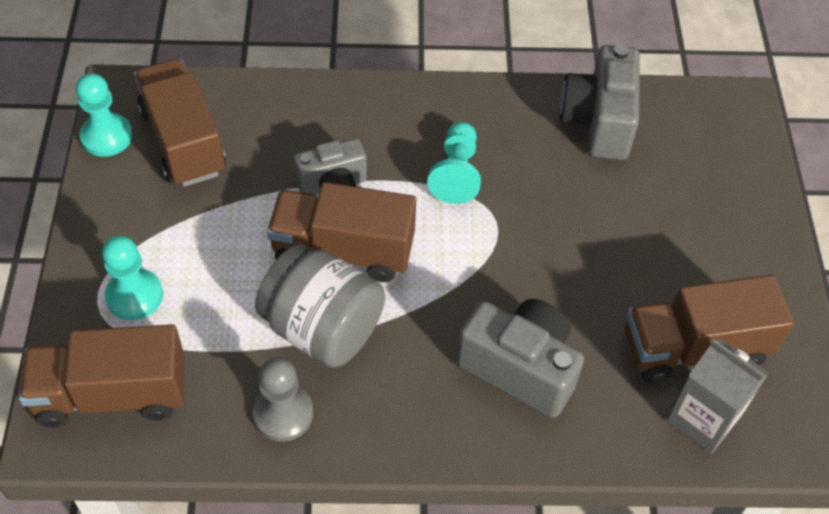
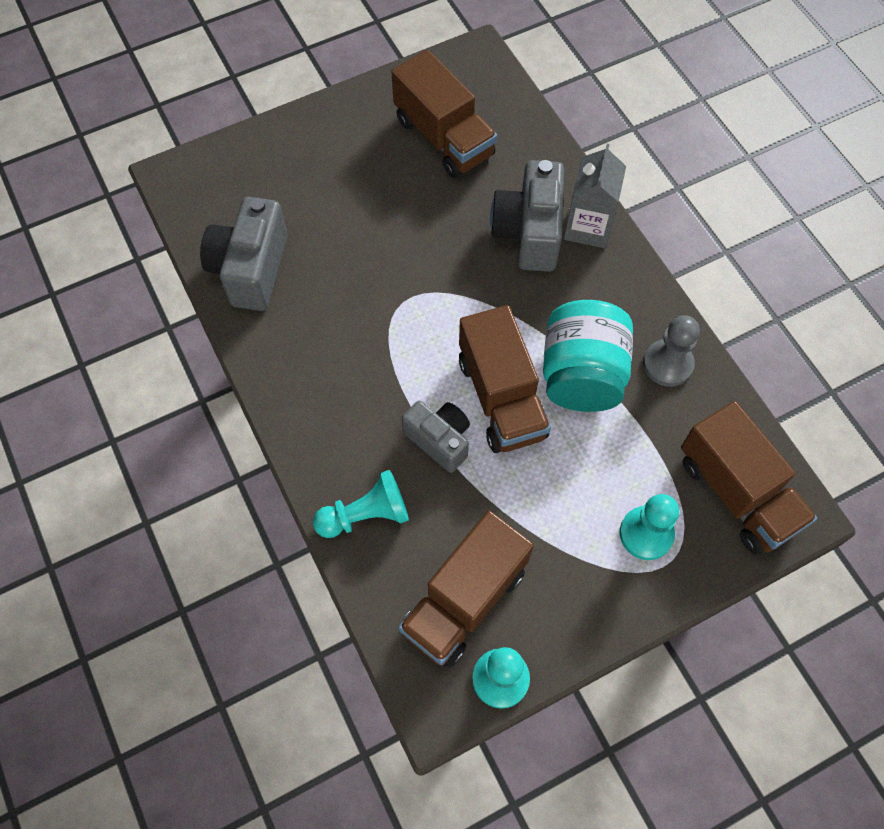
camera: 115 degrees left, 10 degrees up
(322, 329) = (581, 375): grey jar -> turquoise jar
(456, 173) = (370, 351): turquoise pawn -> turquoise pawn (366, 515)
(598, 121) = (250, 269): grey camera -> grey camera turned 120 degrees clockwise
(703, 419) = (498, 117): grey carton -> grey carton (588, 227)

